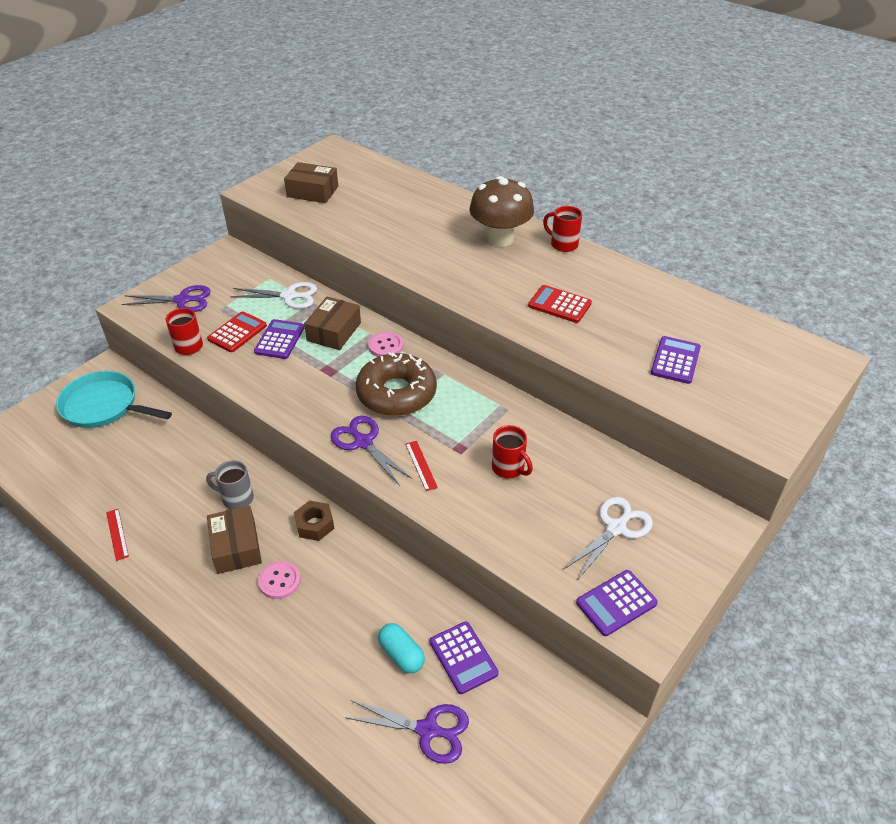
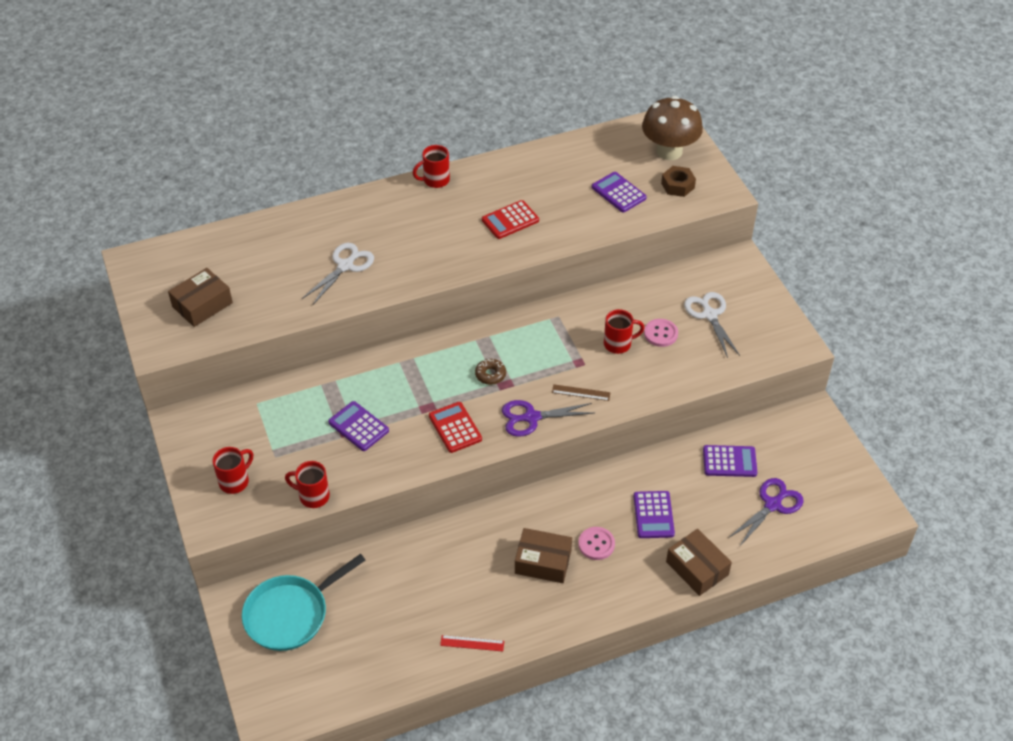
camera: 60 degrees left, 5 degrees up
(182, 300) = (235, 481): purple scissors -> red mug
(236, 498) = (489, 545): grey mug -> none
(237, 332) = (323, 454): red calculator -> red calculator (455, 427)
(289, 296) = (298, 398): white scissors -> white scissors (345, 266)
(315, 525) = (554, 501): brown nut -> brown nut (677, 185)
(334, 332) = (378, 385): brown box -> brown box (697, 568)
(386, 346) = (426, 358): pink button -> pink button (660, 334)
(396, 393) = (490, 375): brown donut -> brown donut, size x0.42
(401, 654) = (707, 495): turquoise capsule -> none
(421, 465) = (581, 392): red ruler -> brown ruler
(500, 238) = (394, 213): brown mushroom -> brown mushroom (669, 151)
(616, 603) = (768, 346): purple calculator -> purple calculator (653, 515)

